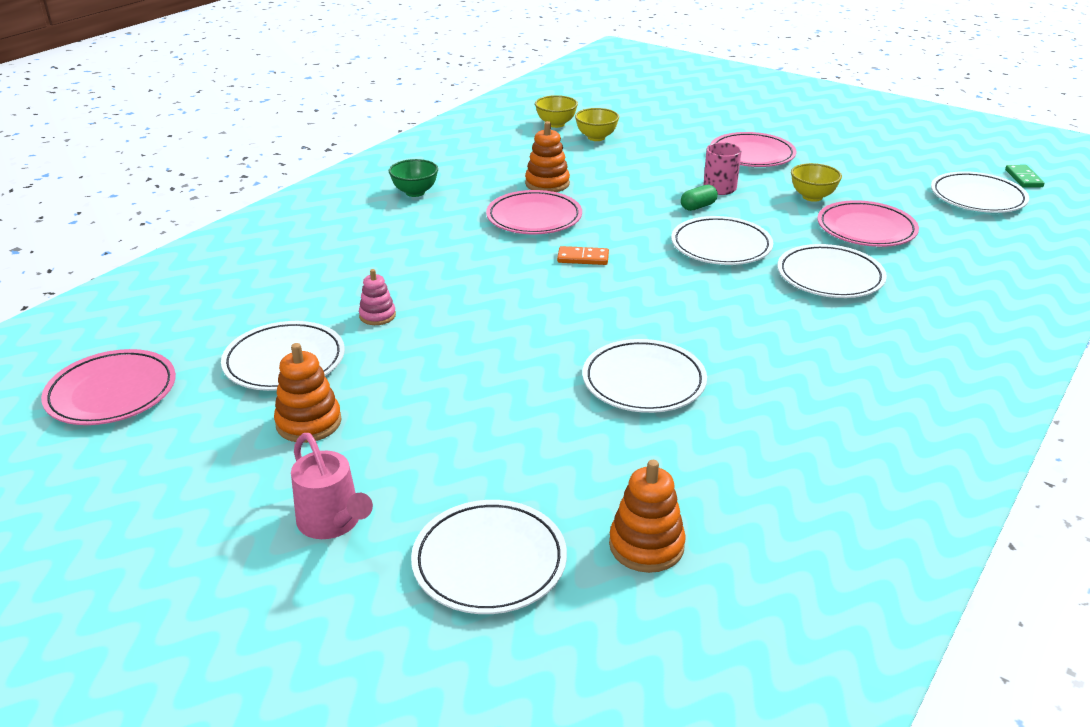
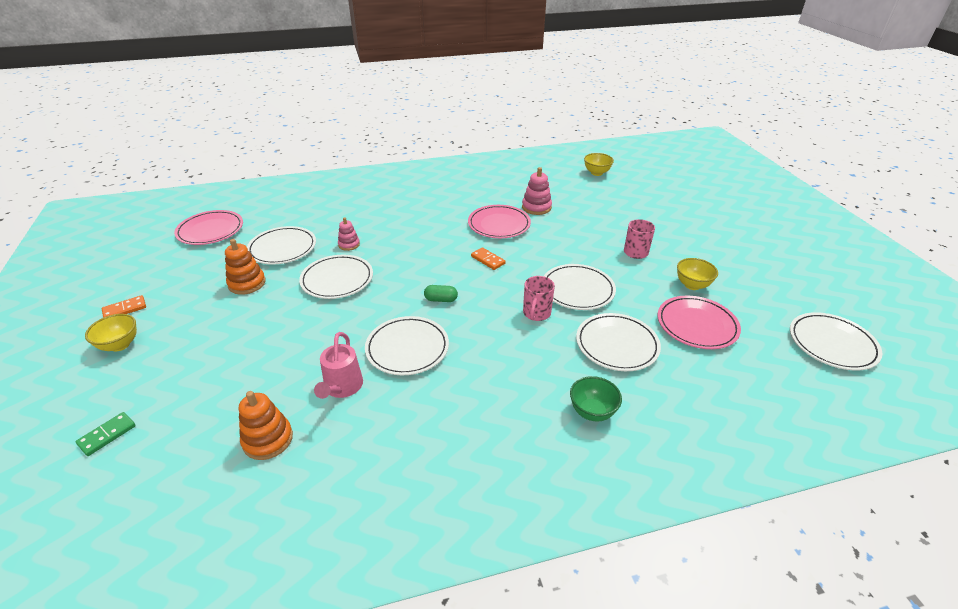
camera: 40 degrees right, 5 degrees up
(160, 548) = (125, 309): none -> orange domino
(333, 522) = (185, 337): pink watering can -> pink watering can (342, 388)
(415, 192) = (463, 185): green bowl -> green bowl (592, 412)
(489, 561) = (202, 397): white plate -> white plate (337, 280)
(547, 184) = (536, 207): orange stacking toy -> pink stacking toy
(596, 137) = (608, 190): yellow bowl -> yellow bowl (120, 345)
(698, 206) = (603, 258): green capsule -> green capsule (441, 299)
(717, 285) = (536, 313): none -> pink mug
(752, 155) = (694, 238): pink plate -> none
(1023, 178) = (904, 348): green domino -> green domino (107, 435)

